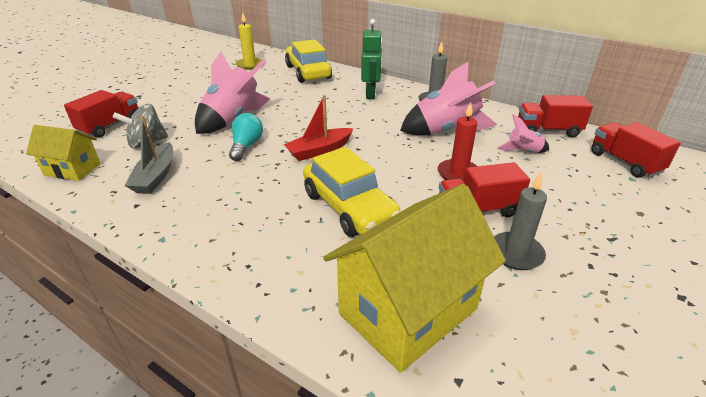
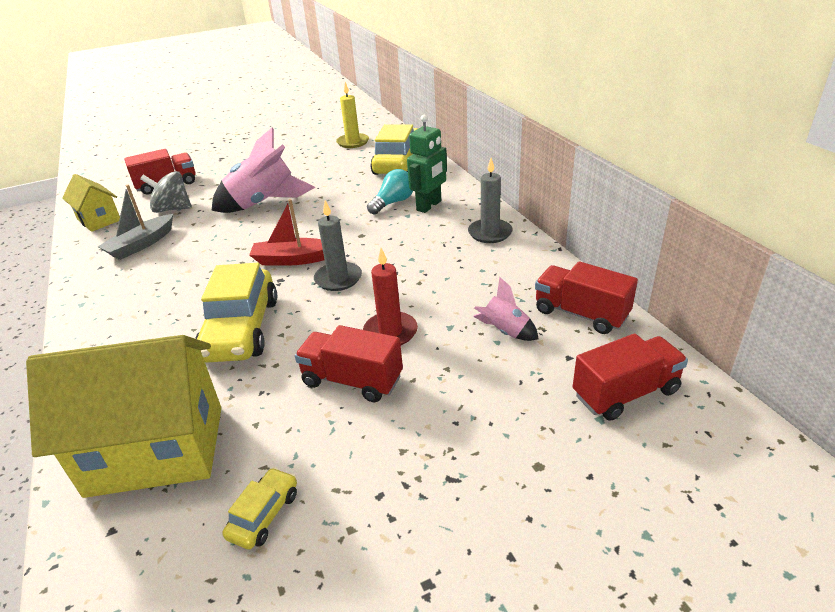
camera: 35 degrees right, 0 degrees up
(246, 146) = (239, 235): turquoise light bulb -> turquoise light bulb (393, 202)
(446, 130) = (450, 275): pink rocket -> none
(516, 253) = (322, 444): grey candle -> grey candle (338, 279)
(545, 311) = (264, 515): none -> yellow car
(624, 162) = (625, 393): red truck -> red truck turned 60 degrees clockwise

